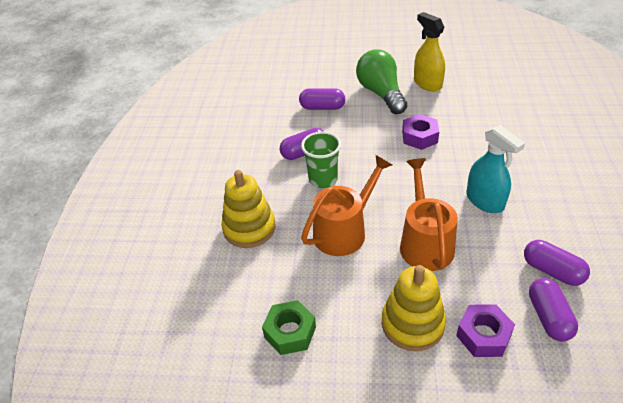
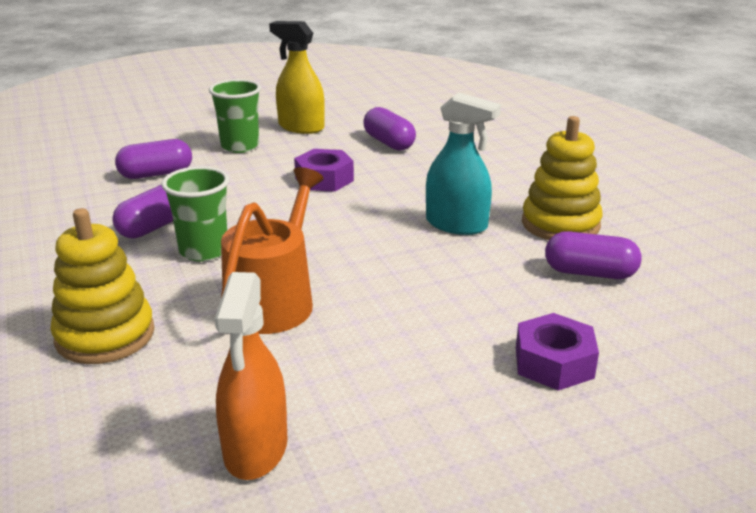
camera: 30 degrees left, 15 degrees down
(290, 332) = (255, 449): green nut -> orange spray bottle
(381, 93) = (240, 146): green light bulb -> green cup
(412, 324) = (447, 379): yellow stacking toy -> yellow stacking toy (560, 224)
(425, 243) = (405, 285): orange watering can -> none
(548, 317) = (620, 320): purple capsule -> purple capsule (389, 143)

